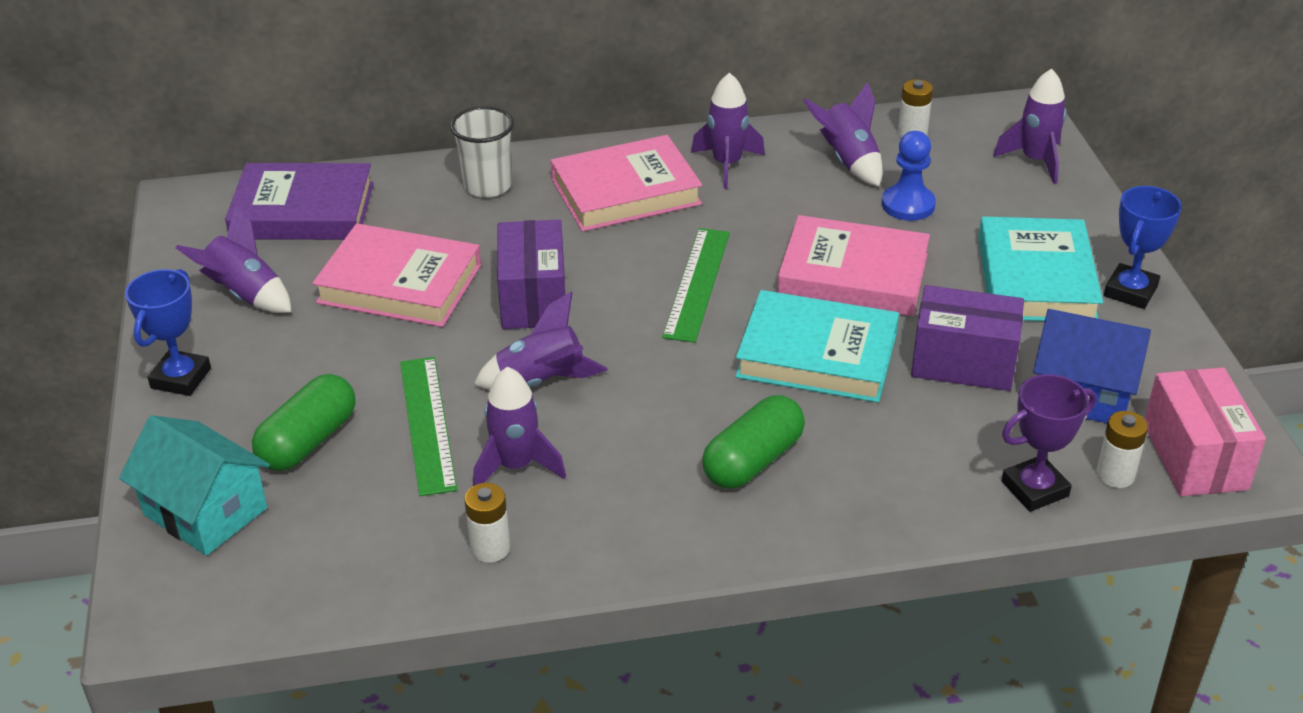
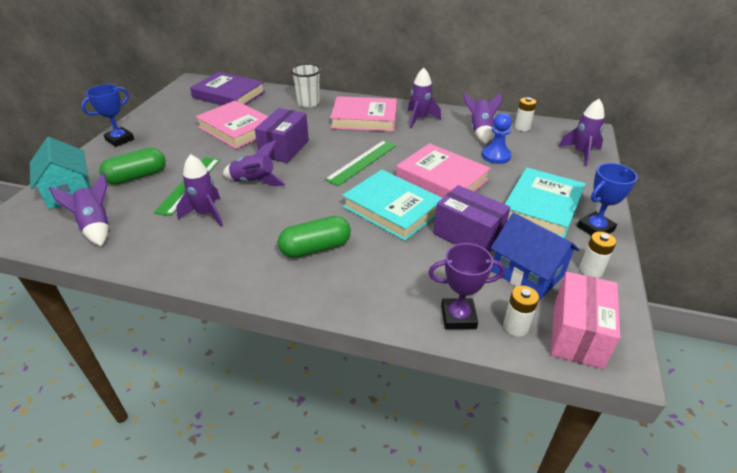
camera: 25 degrees right, 0 degrees up
(245, 294) = (176, 117): purple rocket -> purple rocket (96, 226)
(490, 548) = (157, 246): white battery -> white battery (591, 270)

